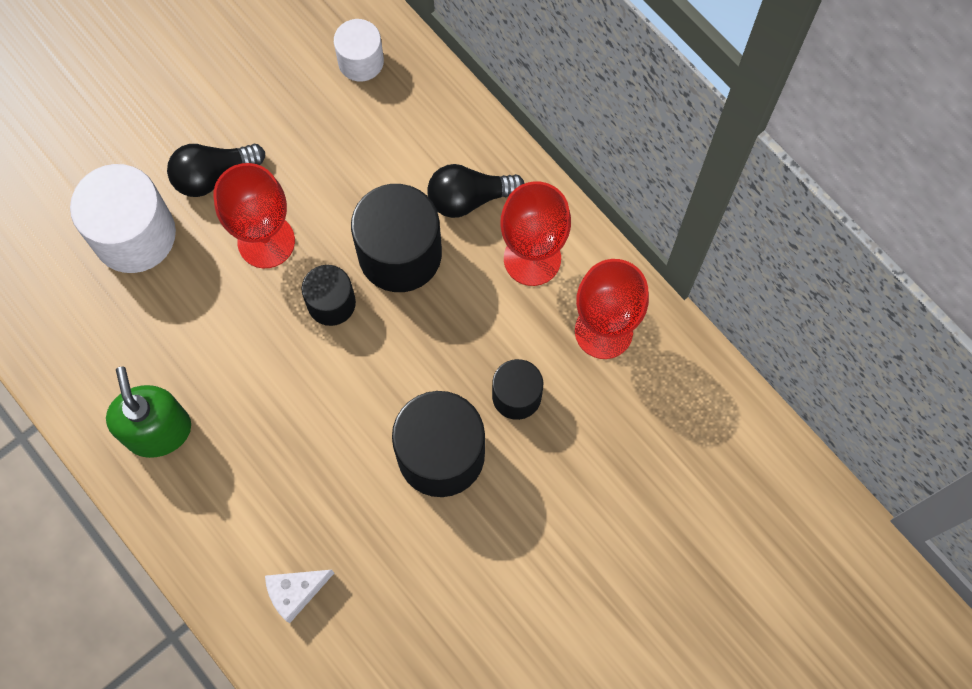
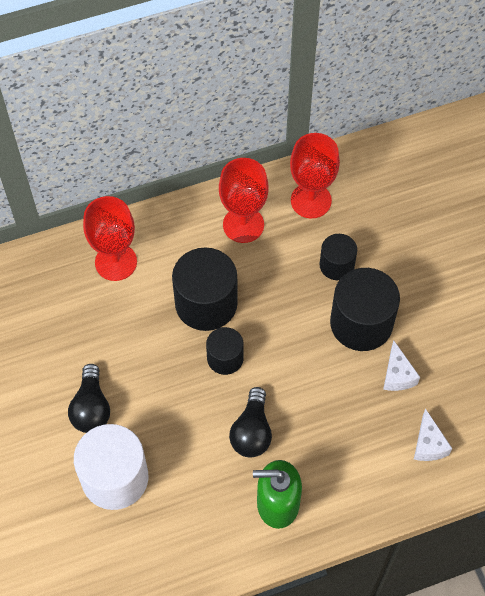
camera: 70 degrees left, 10 degrees down
(266, 241) = (159, 387): red goblet -> red goblet (116, 262)
(361, 61) = (46, 283): white cylinder -> none
(381, 523) = (397, 375): none -> white cheese
(469, 198) = (183, 248): black light bulb -> black light bulb (252, 432)

